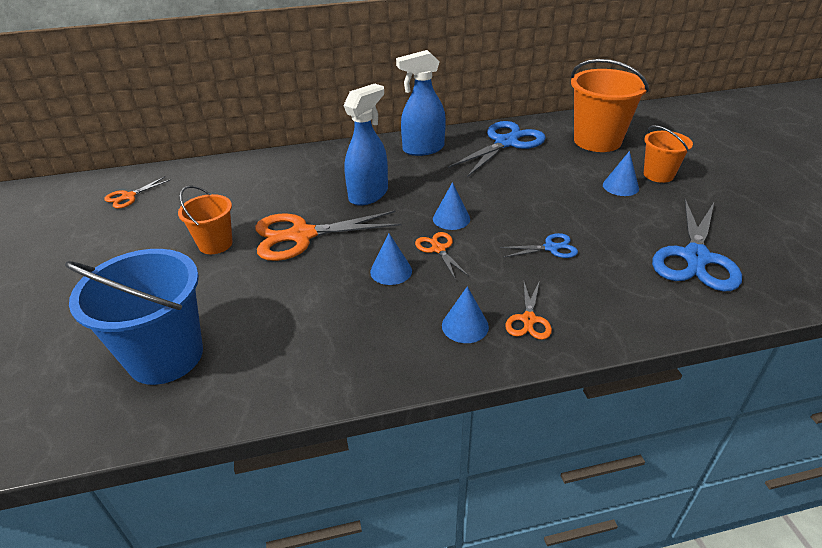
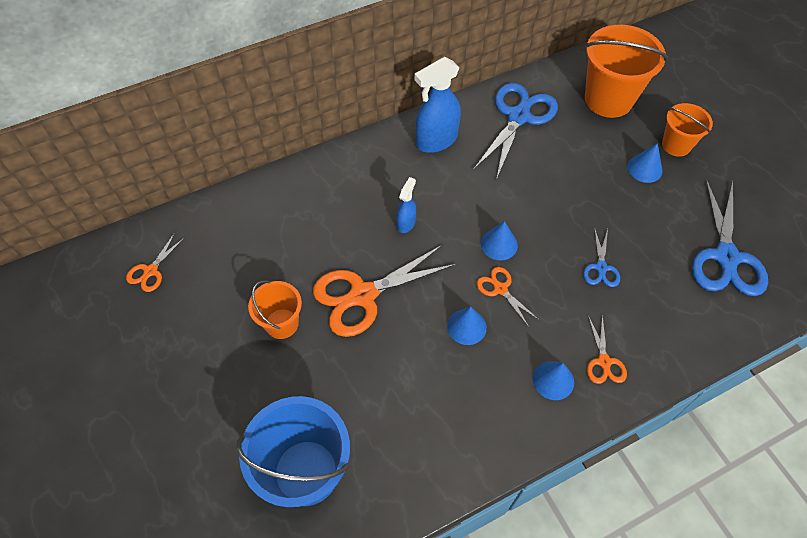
camera: 15 degrees left, 20 degrees up
(368, 194) = (406, 223): blue spray bottle -> blue spray bottle, size x0.53
(551, 248) = (601, 268): blue scissors -> blue scissors turned 120 degrees clockwise

